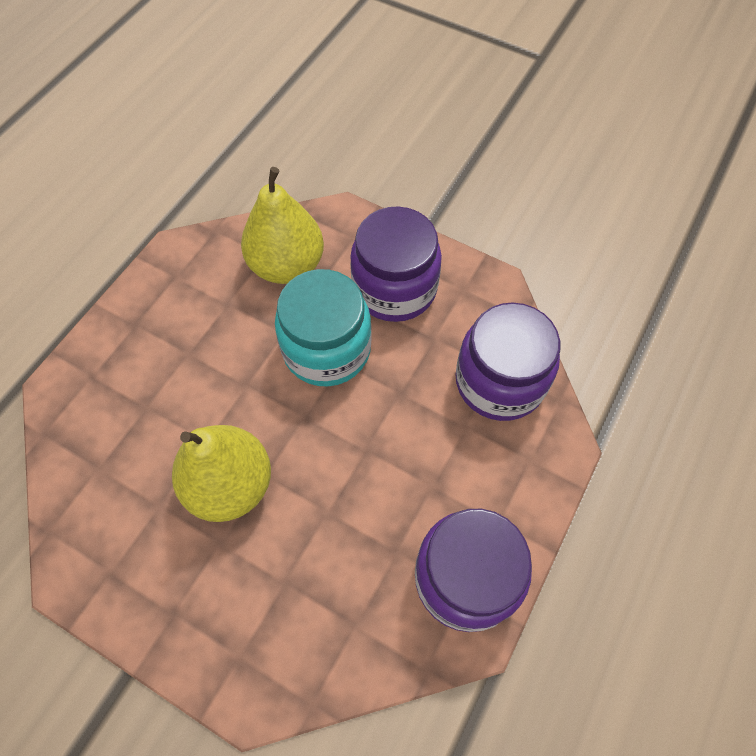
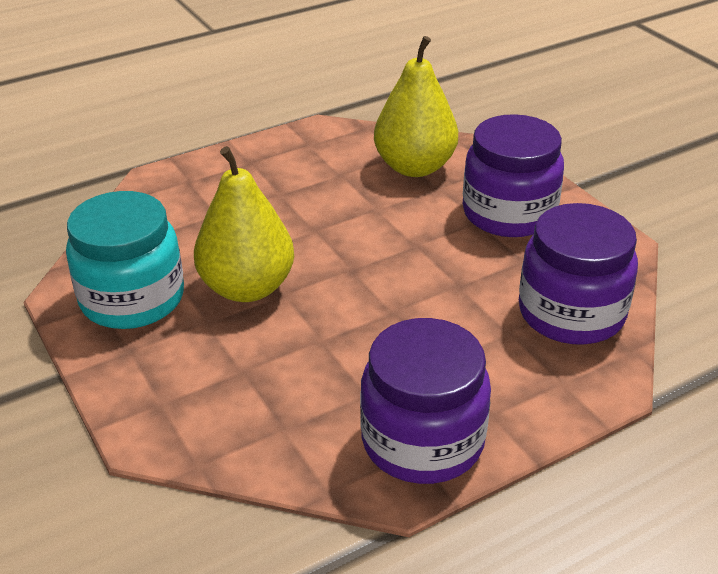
camera: 30 degrees right, 25 degrees down
(327, 349) = (408, 232): turquoise jar -> turquoise jar (132, 299)

